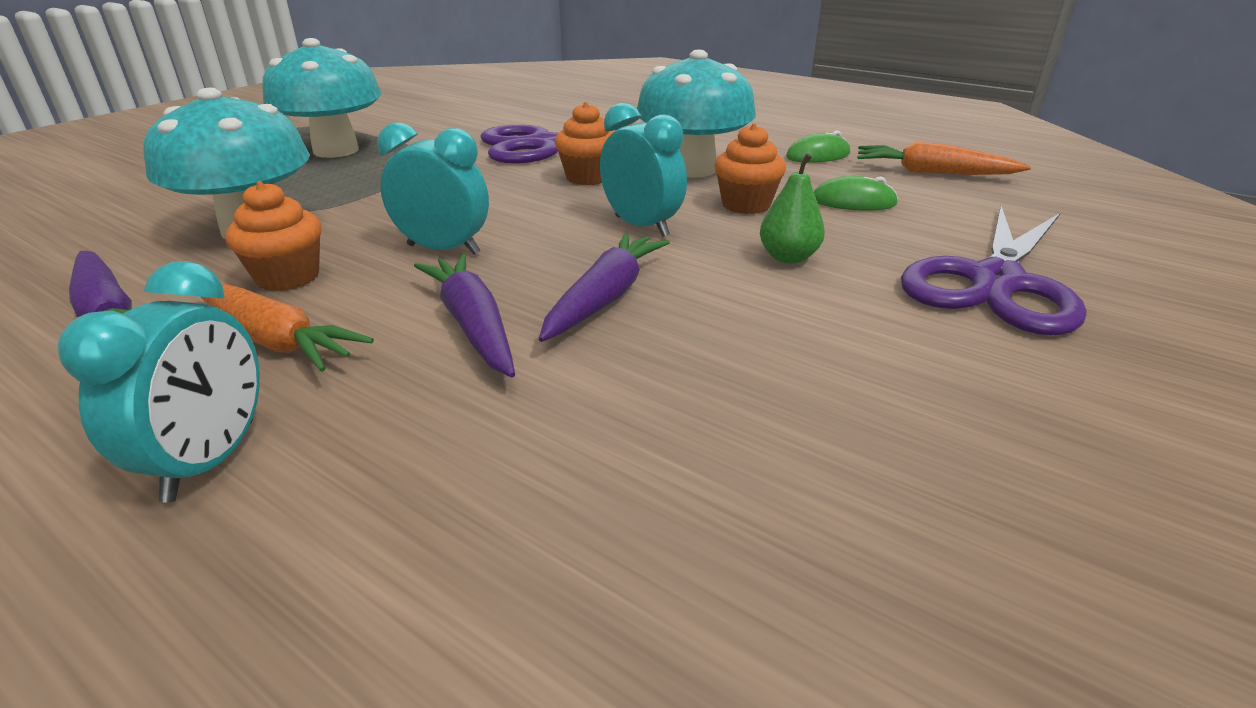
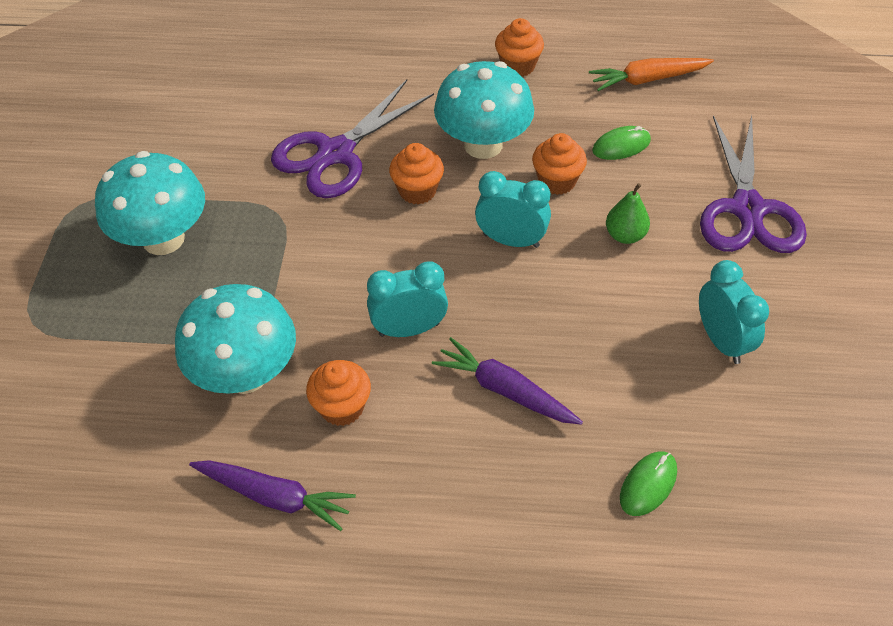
camera: 30 degrees left, 20 degrees up
(211, 460) = (485, 547): turquoise clock -> turquoise clock (721, 341)
(273, 338) = (406, 460): orange carrot -> none
(605, 297) = (554, 328): purple carrot -> none
(787, 141) = (518, 66): none -> orange cupcake
(818, 155) = (556, 83): green mouse -> green mouse (648, 484)

